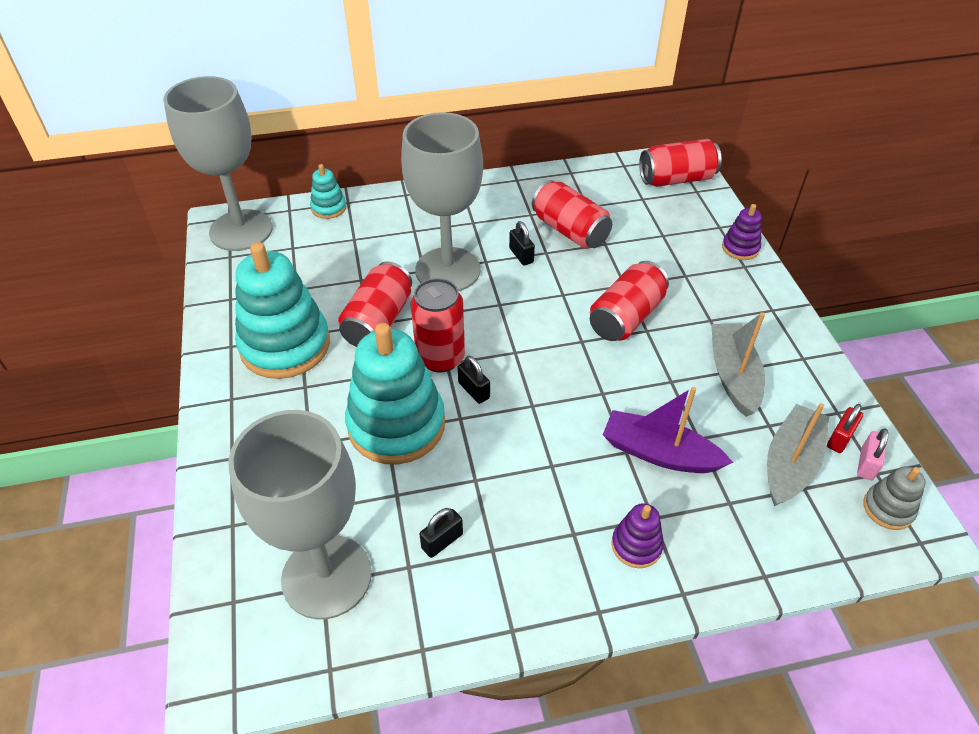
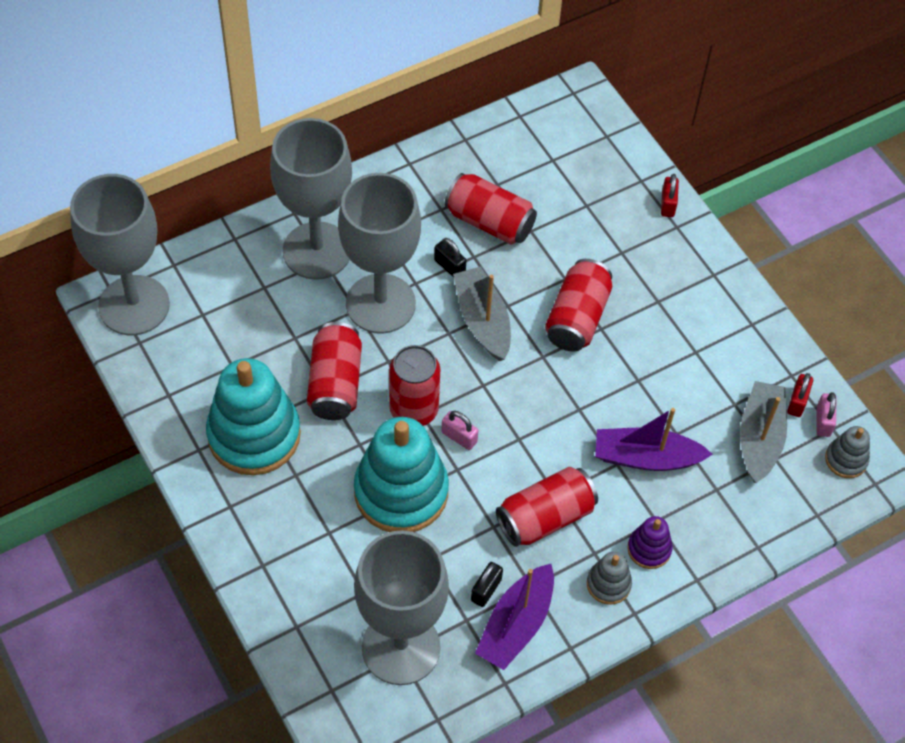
camera: 20 degrees left, 10 degrees up
(328, 208) = (217, 252): turquoise stacking toy -> none
(411, 223) = (317, 251): none -> grey goblet
(460, 587) = (516, 625): none -> purple boat
(474, 390) = (459, 437): black padlock -> pink padlock
(579, 571) = (608, 584): none -> grey stacking toy
(676, 179) = (581, 124): red can -> red can (545, 517)
(733, 375) = (692, 359): grey boat -> grey boat (482, 320)
(740, 248) = (667, 204): purple stacking toy -> red padlock

